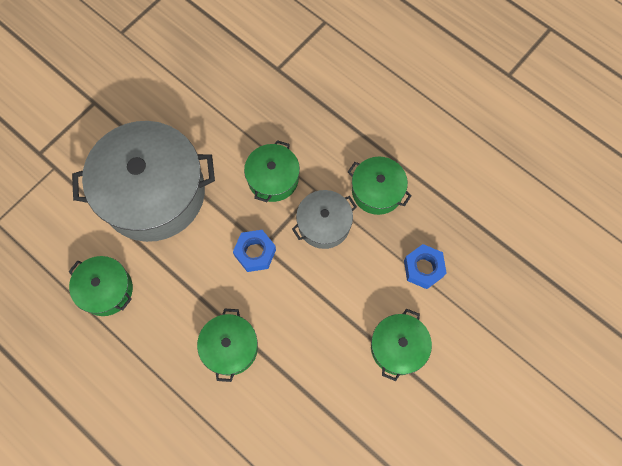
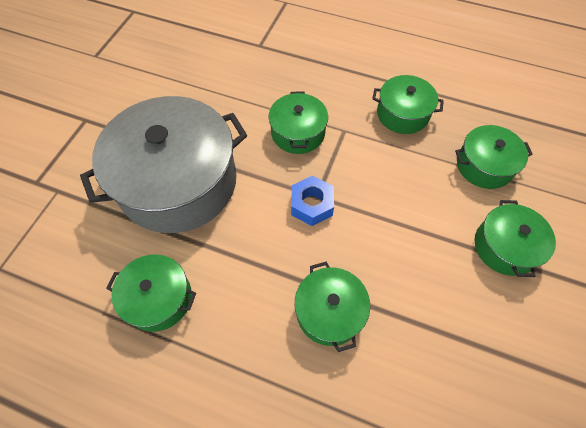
camera: 20 degrees left, 10 degrees down
(324, 224) = (368, 157): grey pot -> none
(423, 268) = (484, 165): blue nut -> green pot

